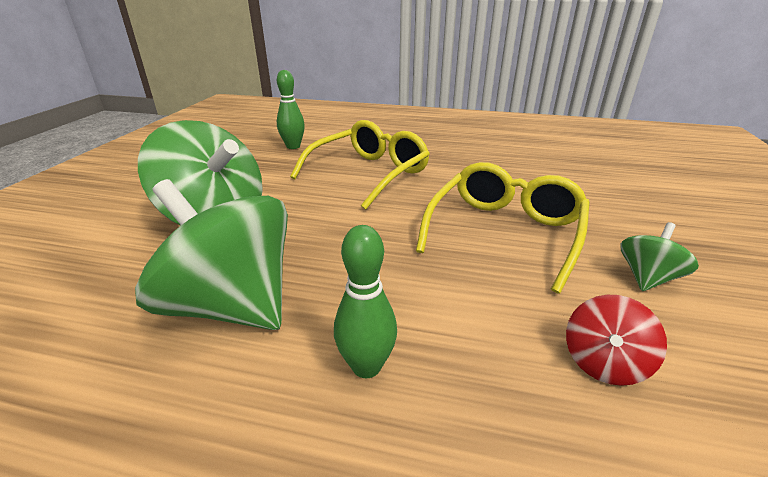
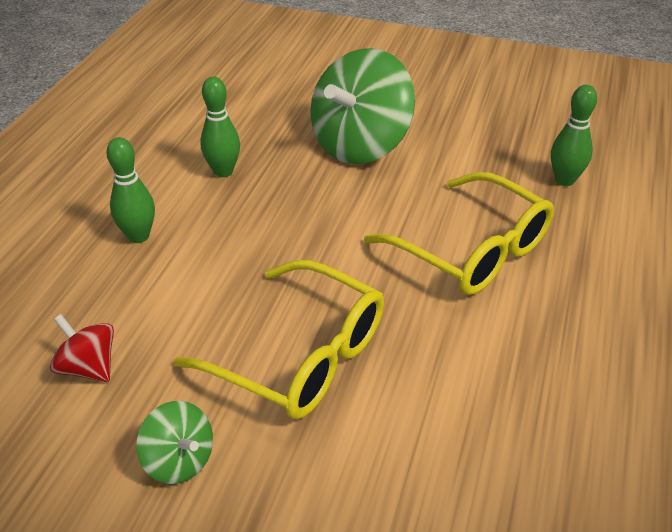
camera: 95 degrees right, 10 degrees up
(232, 305) = (223, 171): green spinning top -> green bowling pin

